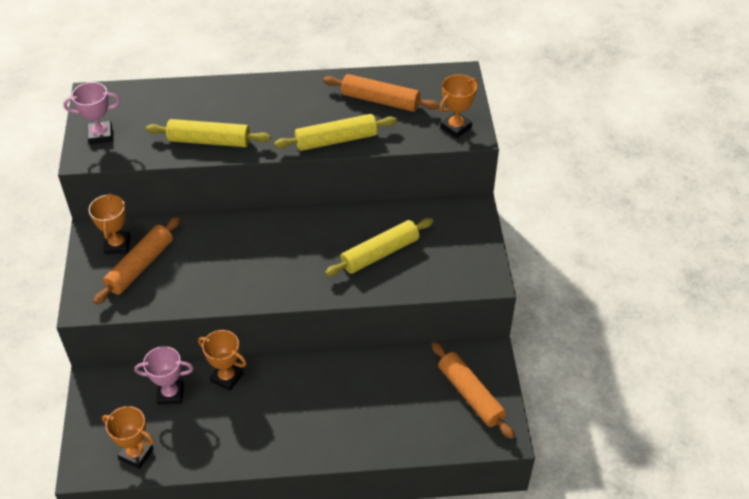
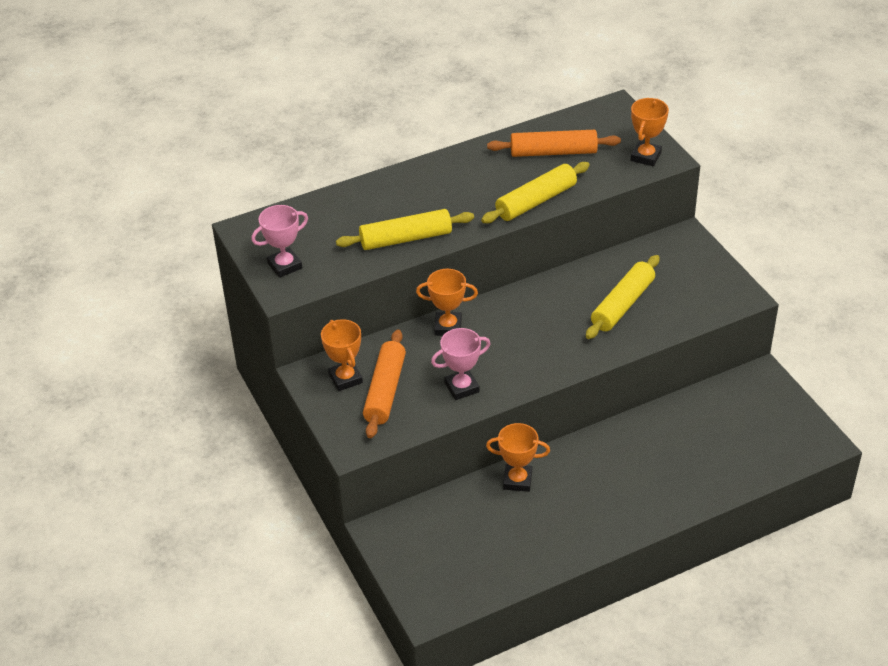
camera: 20 degrees left, 5 degrees down
(136, 454) = (473, 581): orange trophy -> orange trophy (448, 327)
(170, 394) = (470, 514): pink trophy -> pink trophy (461, 387)
(470, 395) = (768, 417): orange rolling pin -> none

